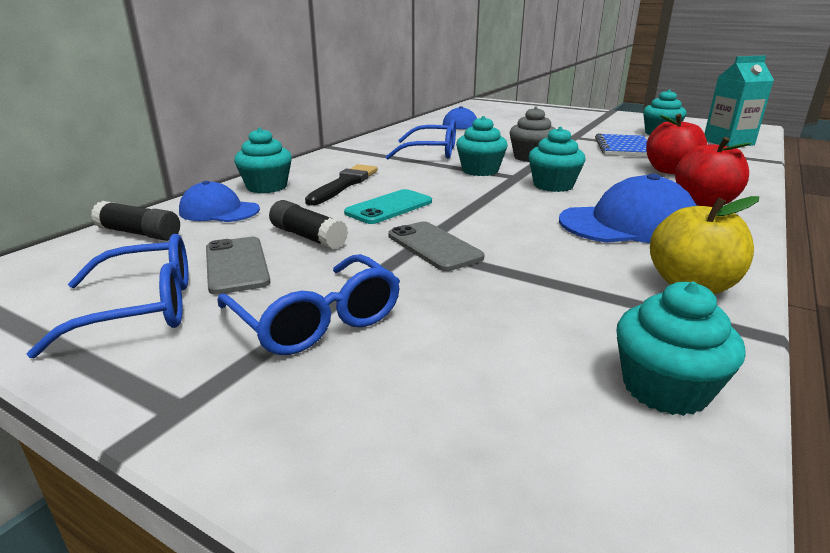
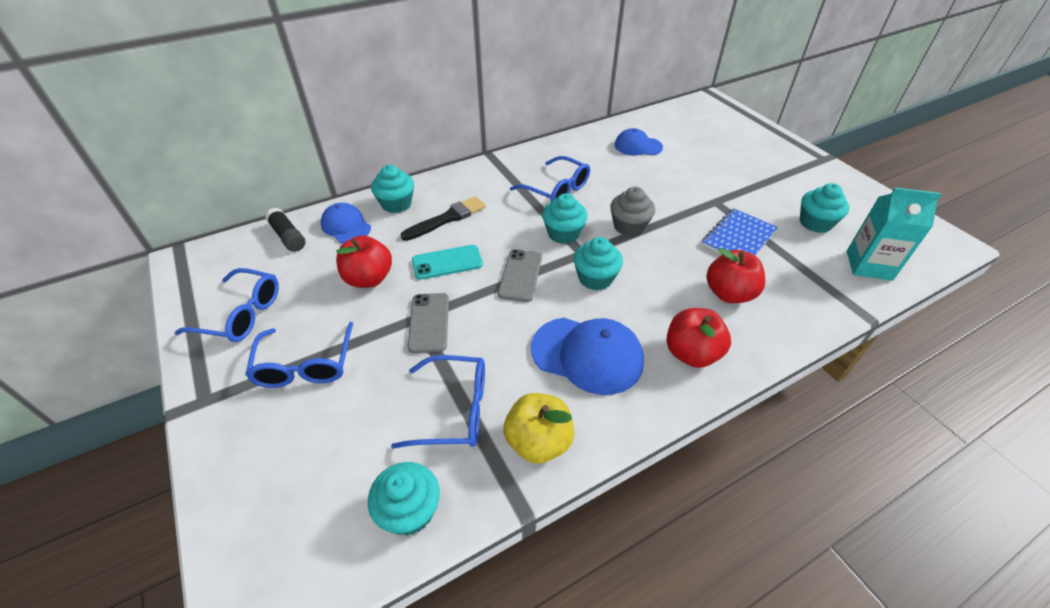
camera: 30 degrees right, 20 degrees up
(236, 265) = (309, 293): grey phone -> grey phone (520, 275)
(308, 237) = (369, 279): black glue stick -> red apple
(570, 293) = (455, 410): none -> blue glasses

